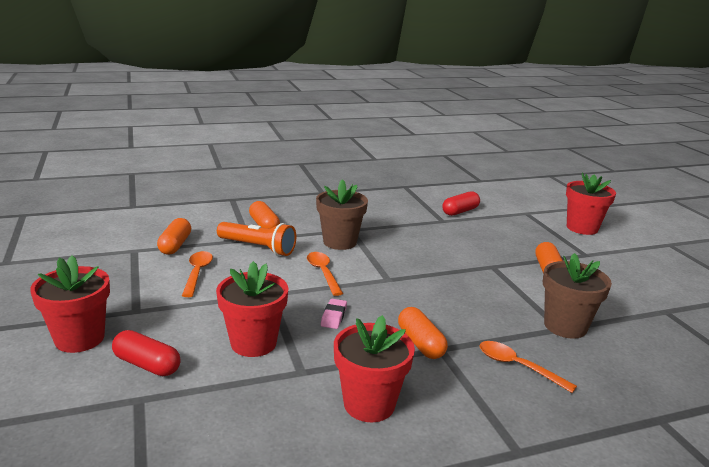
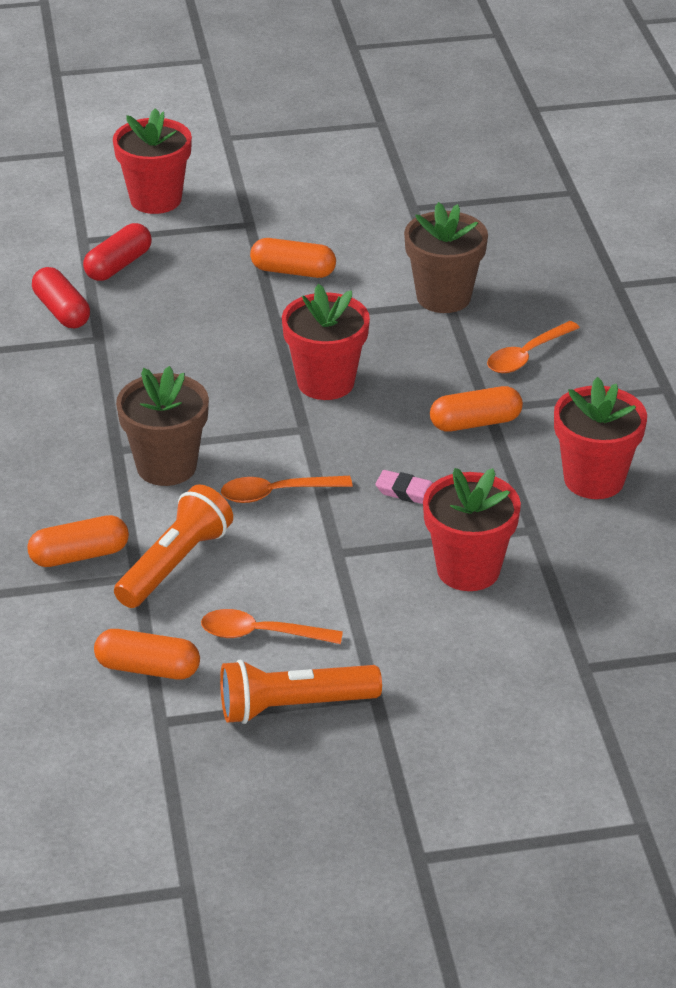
camera: 80 degrees left, 15 degrees up
(79, 338) = (449, 743): red flower pot -> red flower pot (325, 382)
(133, 285) = (293, 706): none -> orange flashlight
(147, 365) = (514, 667): red capsule -> red capsule (118, 265)

